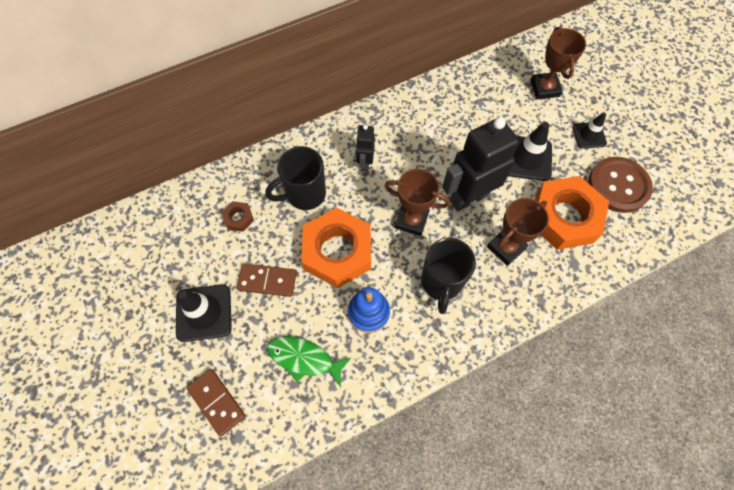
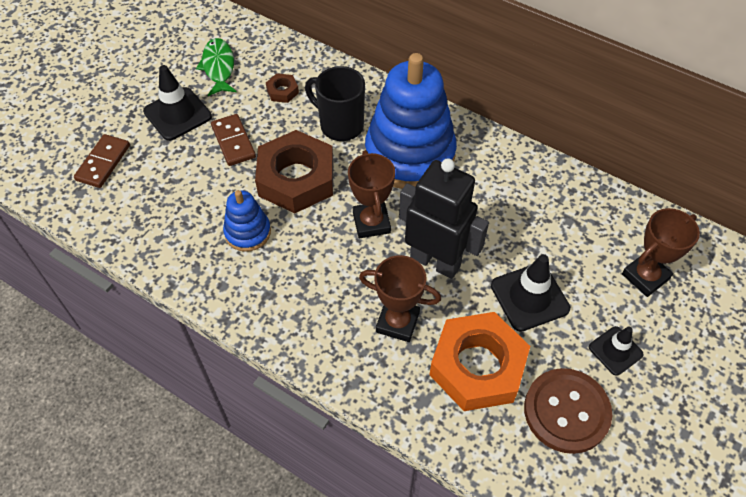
camera: 60 degrees right, 10 degrees down
(304, 359) = (174, 204): green fish -> green fish (218, 67)
(337, 251) = (296, 178): orange nut -> brown nut
(365, 163) = (410, 154): black robot -> blue stacking toy
(441, 283) = (317, 279): black mug -> none

